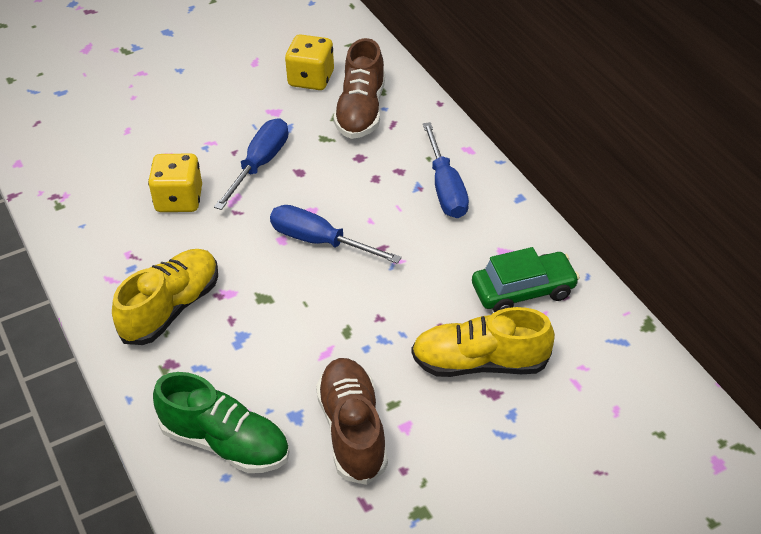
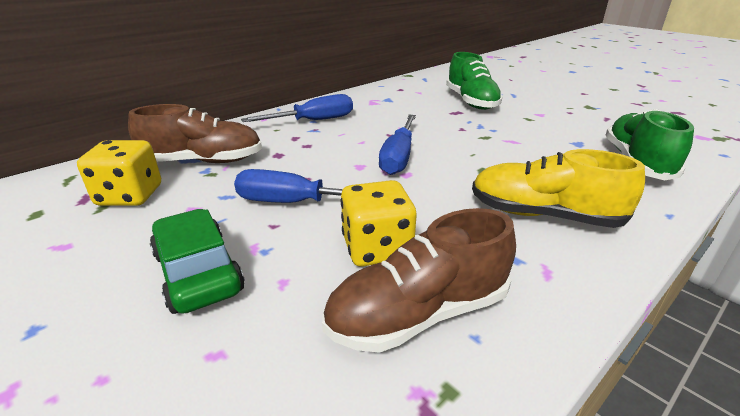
camera: 105 degrees left, 15 degrees down
(353, 430) = (563, 126): brown shoe -> brown shoe (418, 314)
(480, 363) = (471, 102): yellow shoe -> green shoe
(523, 291) = (404, 96): green car -> green car (198, 272)

